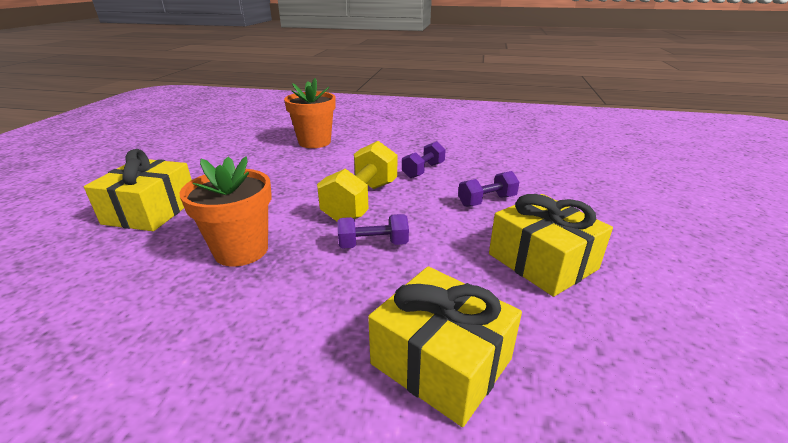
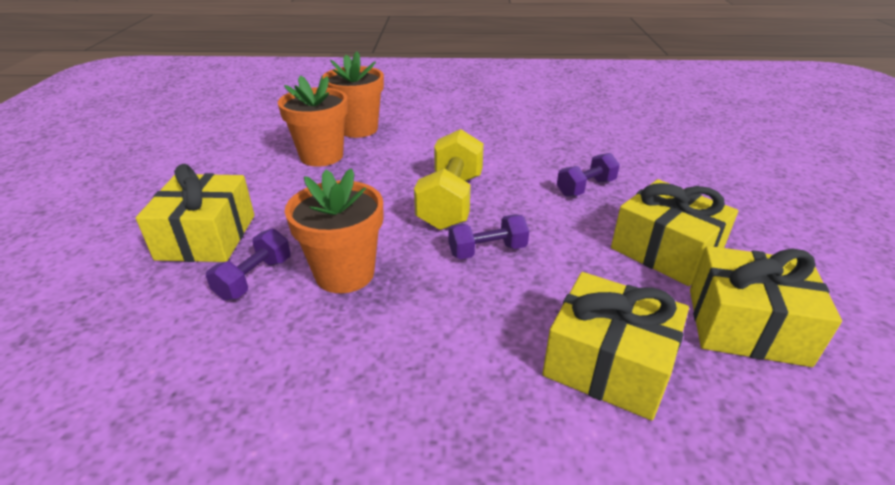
camera: 10 degrees left, 5 degrees up
(275, 159) = (321, 156): none -> orange flower pot
(423, 170) = (502, 156): purple dumbbell -> purple dumbbell (254, 278)
(601, 343) = (746, 326): none -> yellow gift

